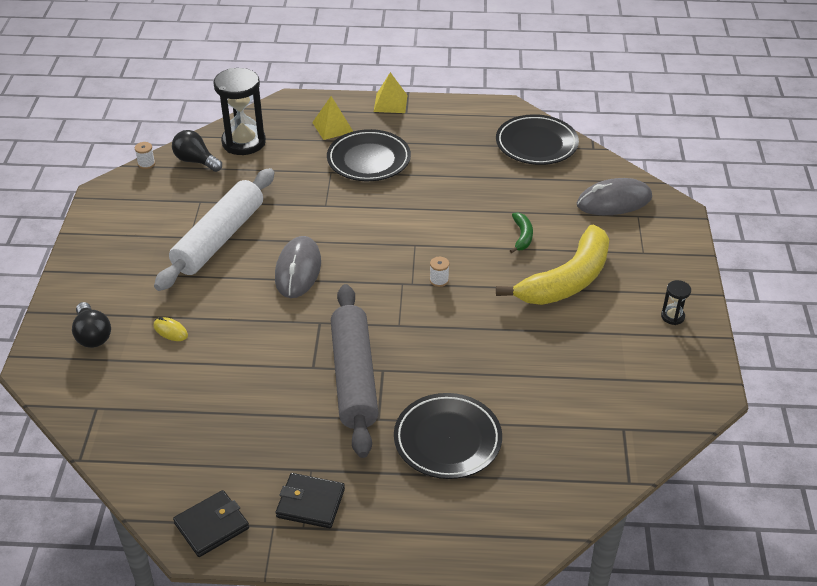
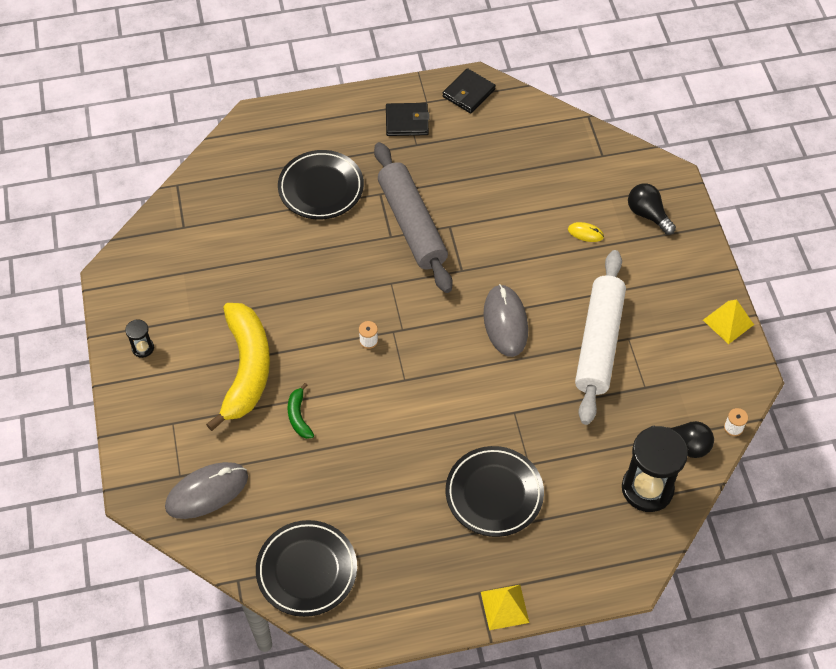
camera: 165 degrees right, 15 degrees up
(333, 127) = (557, 542): yellow pyramid -> yellow pyramid (728, 322)
(567, 280) = (246, 369): yellow banana -> yellow banana turned 150 degrees clockwise

